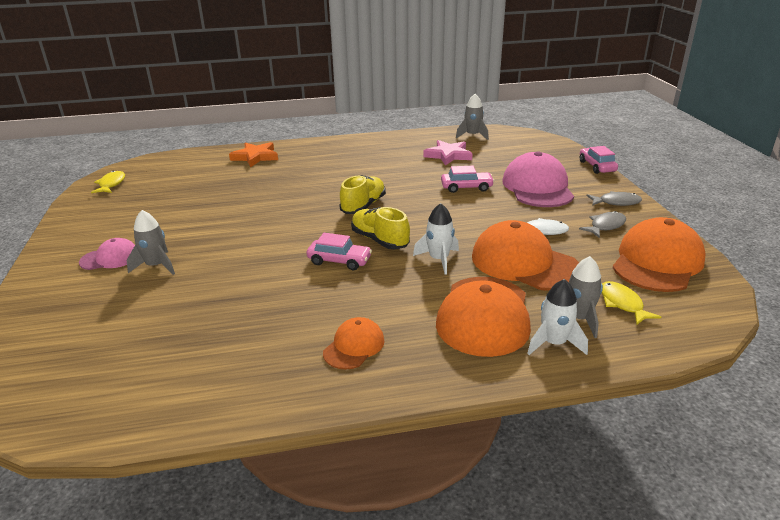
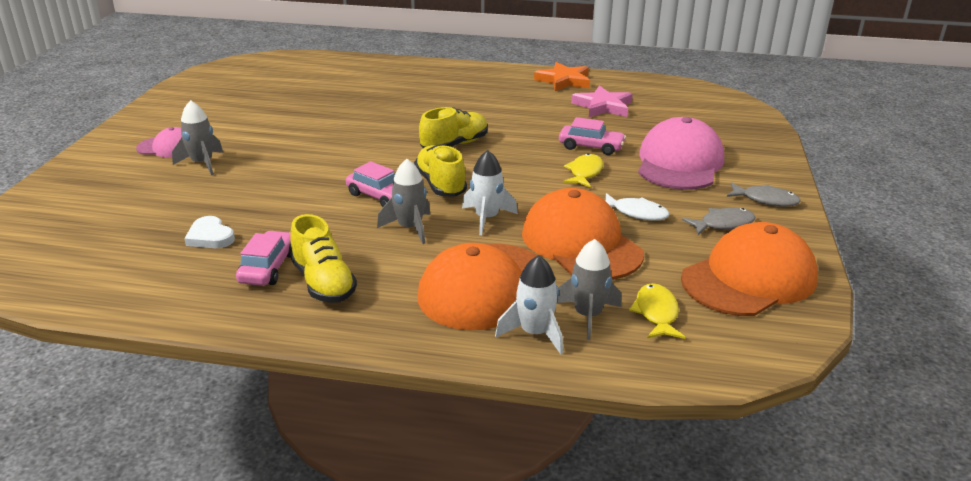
camera: 20 degrees right, 0 degrees up
(111, 184) = (222, 75): yellow fish -> yellow fish (584, 172)
(218, 331) = (210, 237): none -> white heart
(255, 157) = (384, 71): orange star -> orange star (564, 81)
(354, 346) = (323, 283): orange cap -> yellow shoe
(472, 135) = (654, 88): grey rocket -> grey rocket (410, 228)
(597, 166) = (783, 152): pink car -> pink car (268, 268)

